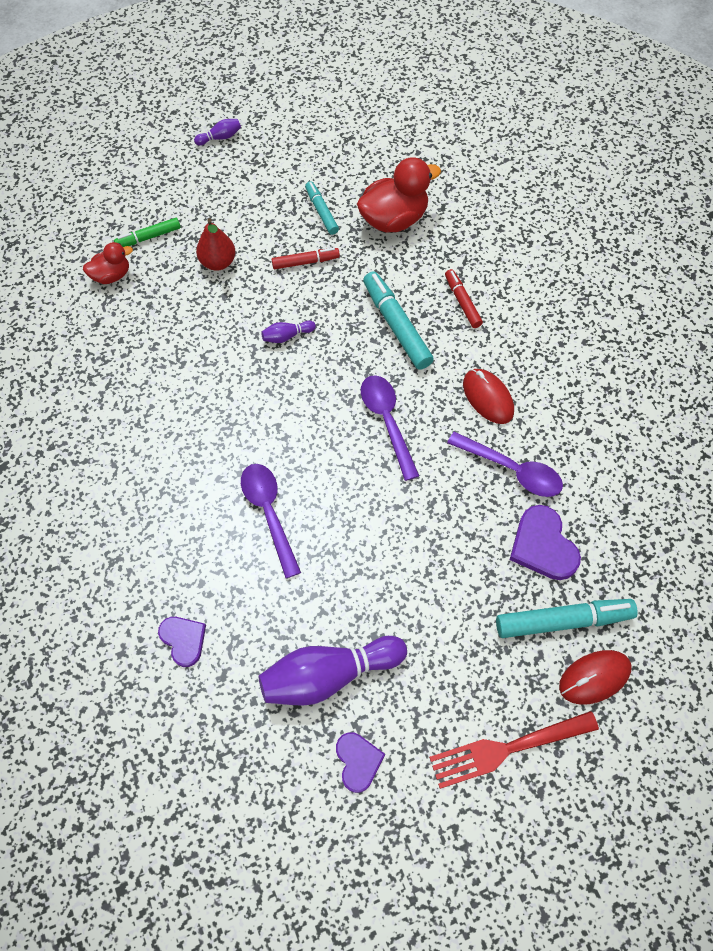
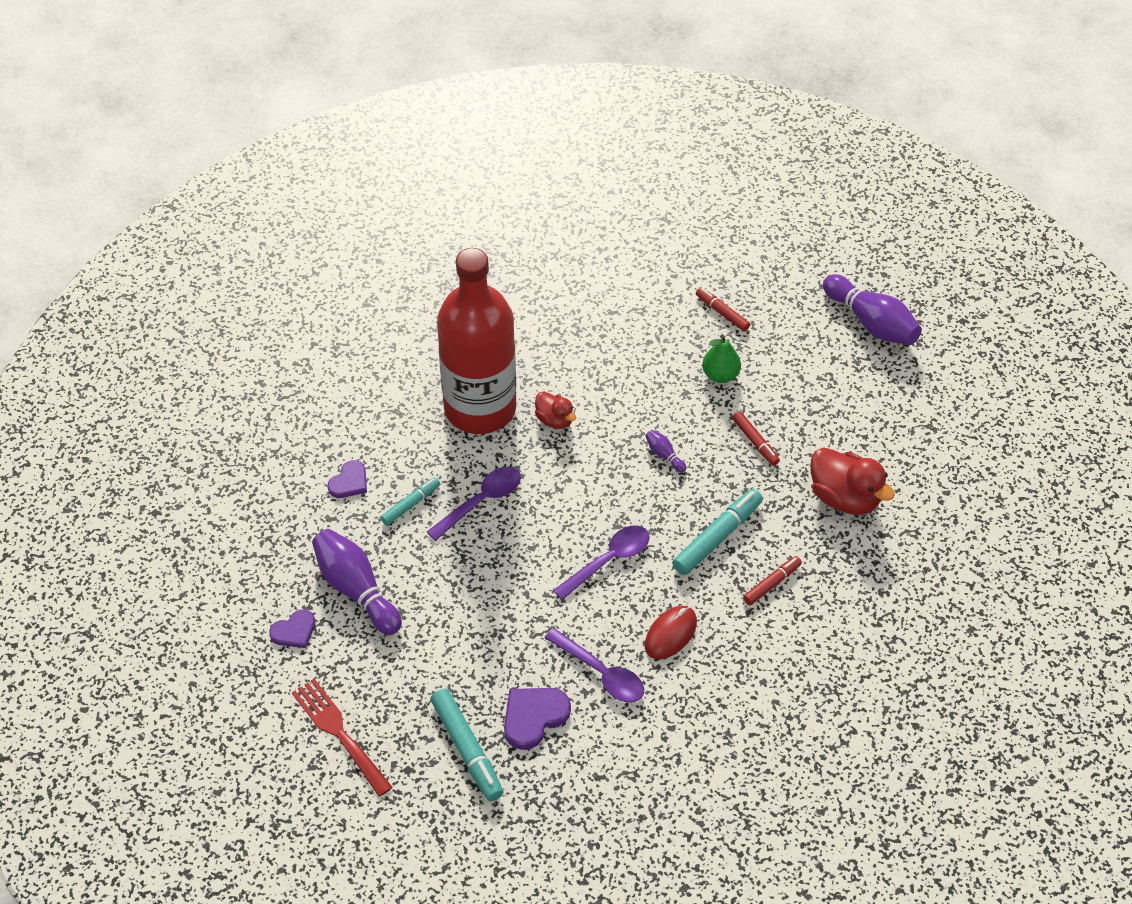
camera: 70 degrees right, 10 degrees down
(111, 275) = (666, 303): red duck -> red duck (554, 420)
(148, 237) = (722, 313): green marker -> red marker
(151, 477) = (480, 408): none -> red bottle
(218, 262) = (720, 375): red pear -> green pear
(220, 138) = (871, 322): purple bowling pin -> purple bowling pin, size x2.26
(321, 211) = (823, 435): turquoise marker -> turquoise marker (410, 504)
(511, 470) = (601, 673): purple spoon -> purple spoon turned 60 degrees counterclockwise
(594, 677) = (424, 785): red mouse -> none

